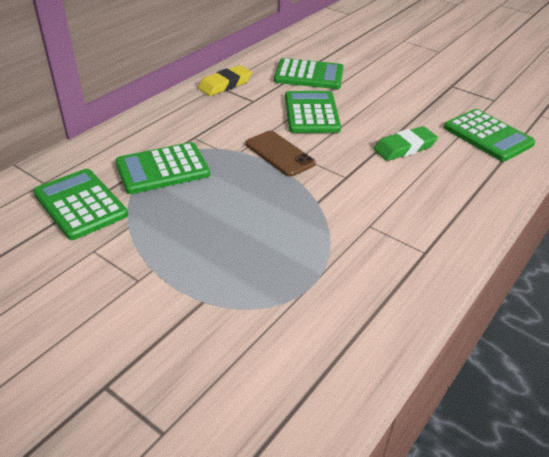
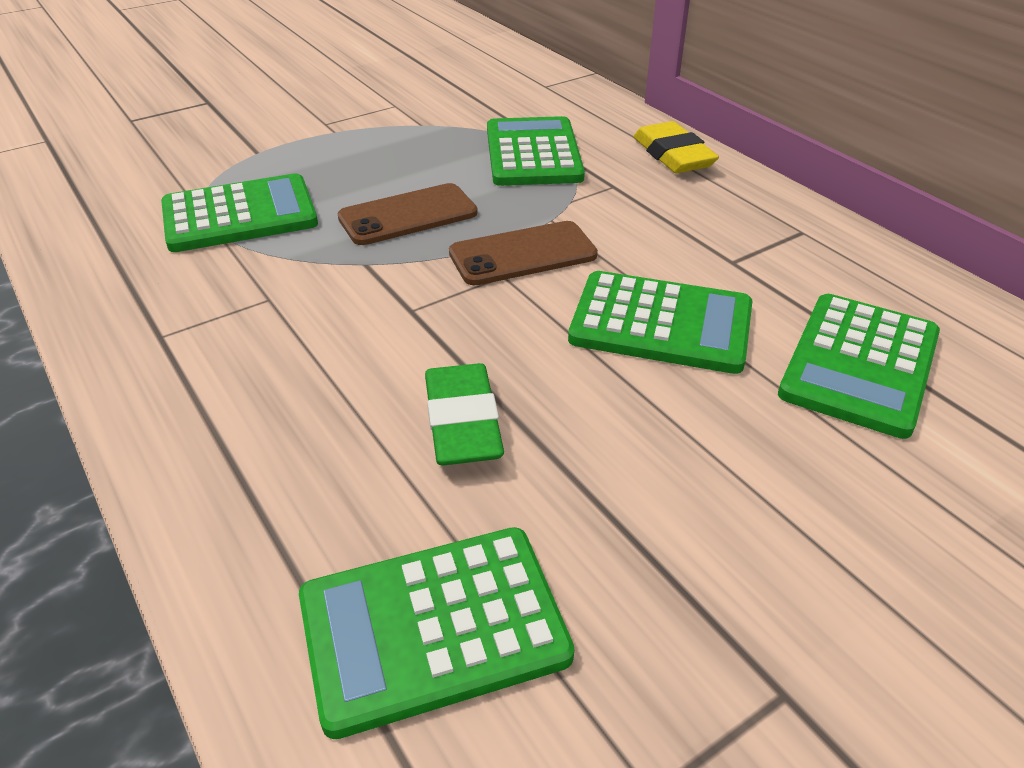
camera: 110 degrees right, 0 degrees up
(80, 204) = (485, 102): green calculator -> green calculator (240, 215)
(225, 84) = (809, 240): yellow eraser -> yellow eraser (673, 155)
(261, 199) = (408, 215): none -> brown phone

